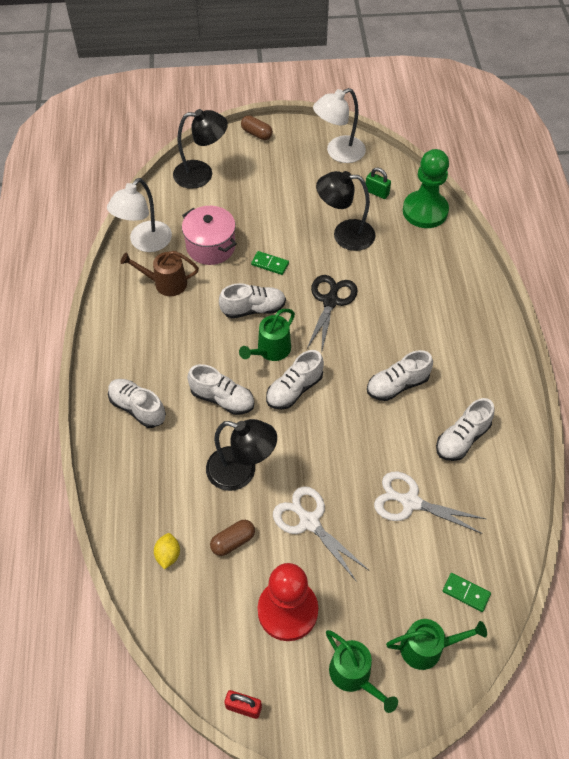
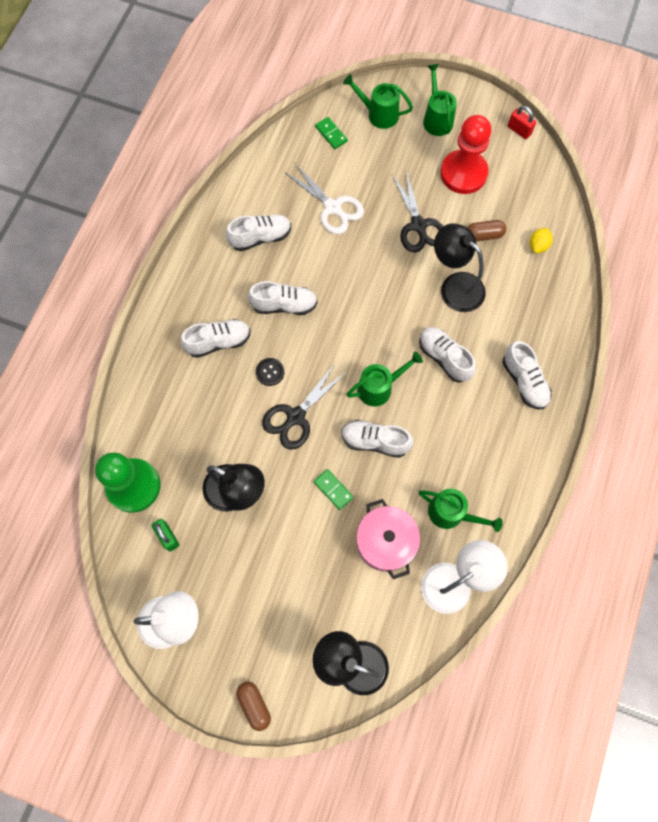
camera: 155 degrees left, 15 degrees up
(165, 283) = (451, 513): brown watering can -> green watering can
(294, 389) = (376, 339): white shoe -> white shoe (218, 342)
(309, 522) = (418, 225): white scissors -> black scissors
(373, 325) = (270, 372): none -> black button

